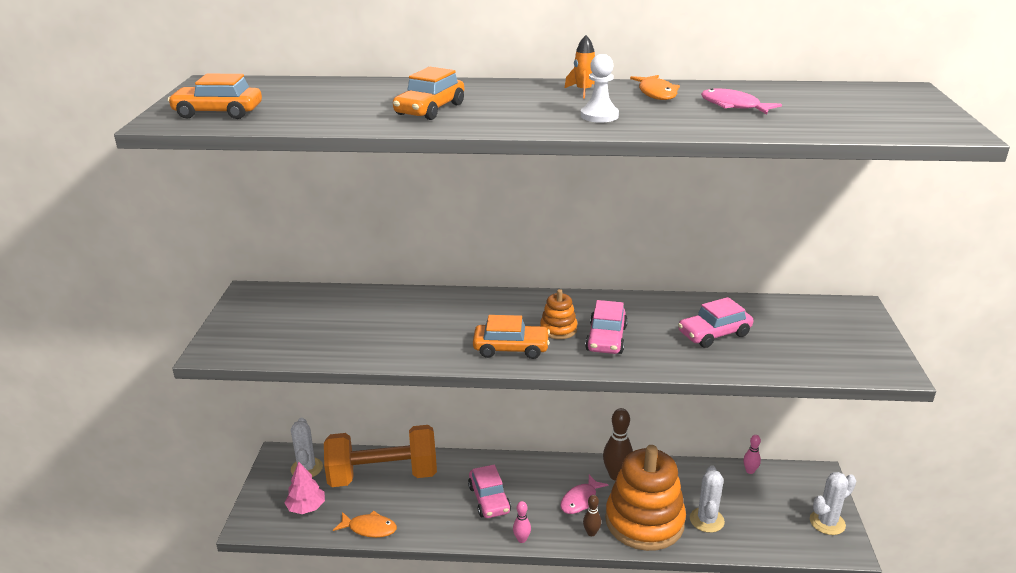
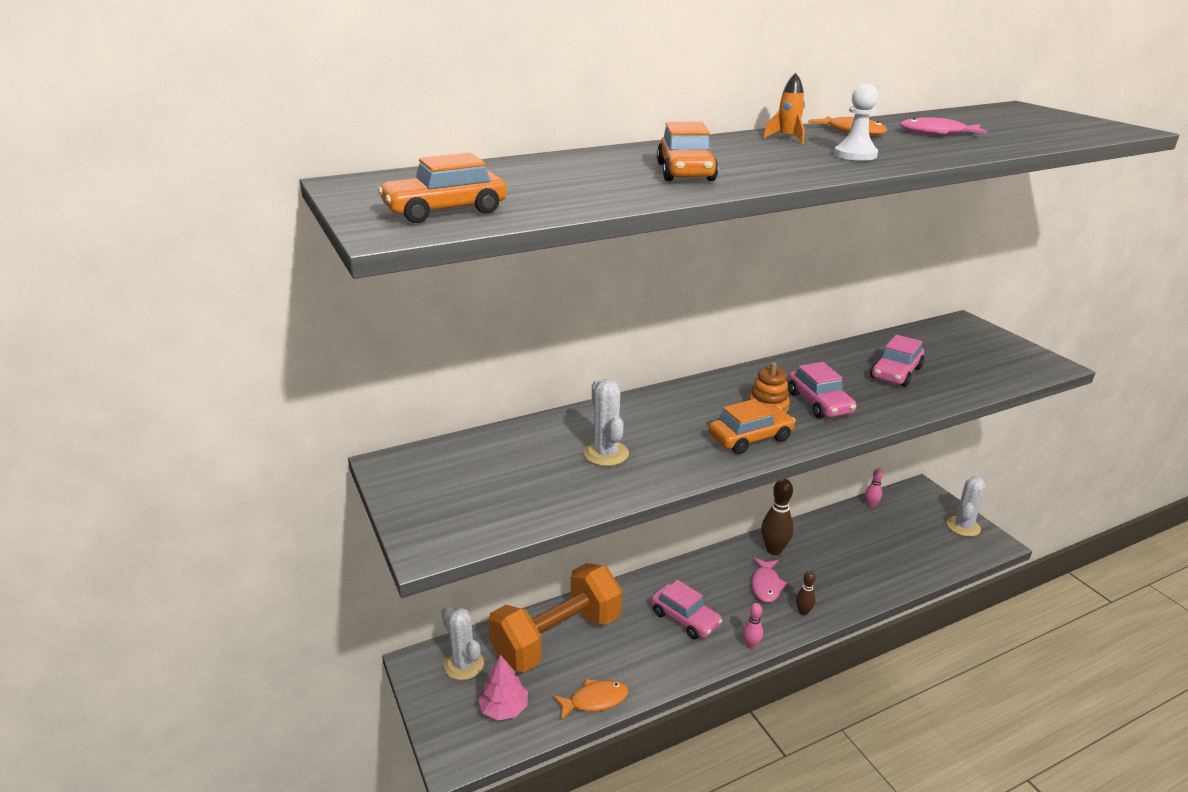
camera: 30 degrees left, 0 degrees up
(644, 521) = (835, 582): orange stacking toy -> none
(706, 520) = (880, 561): white cactus -> white cactus (606, 454)

